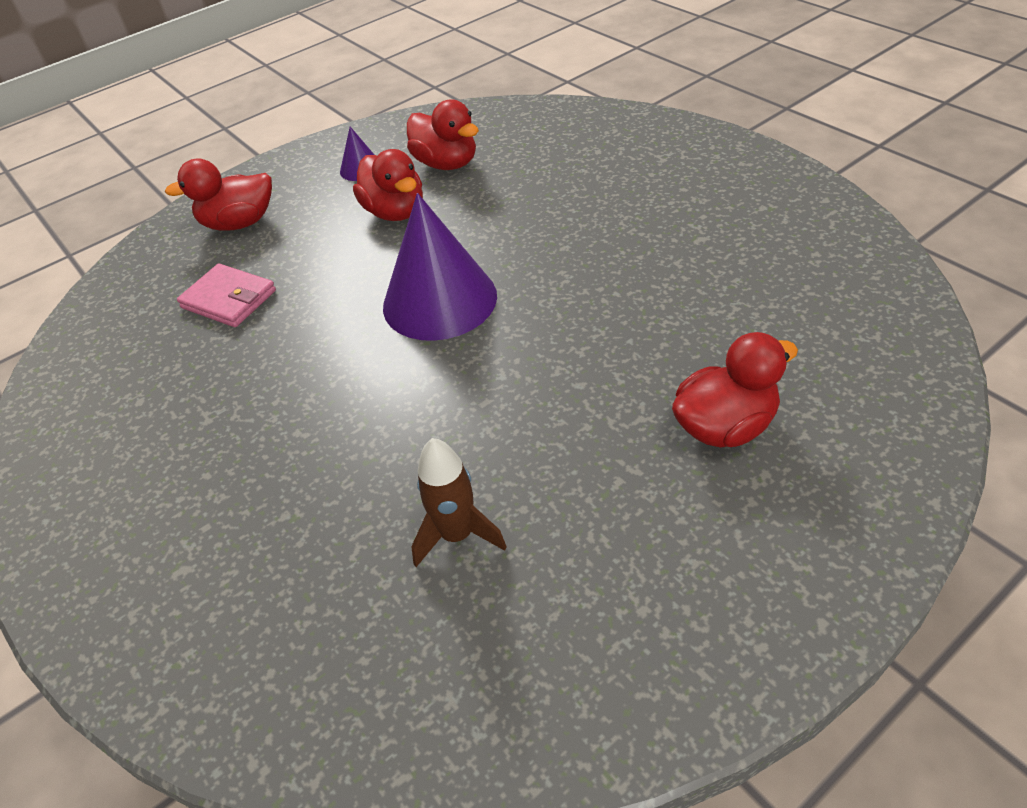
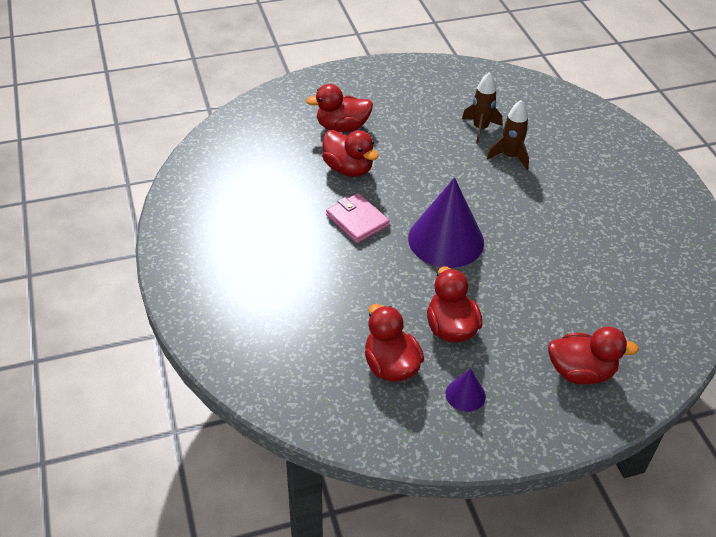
camera: 165 degrees left, 0 degrees up
(229, 299) = (587, 296): pink wallet -> pink wallet (357, 220)
(378, 486) = (510, 157): none -> brown rocket
(650, 350) = (348, 169): none -> red duck

